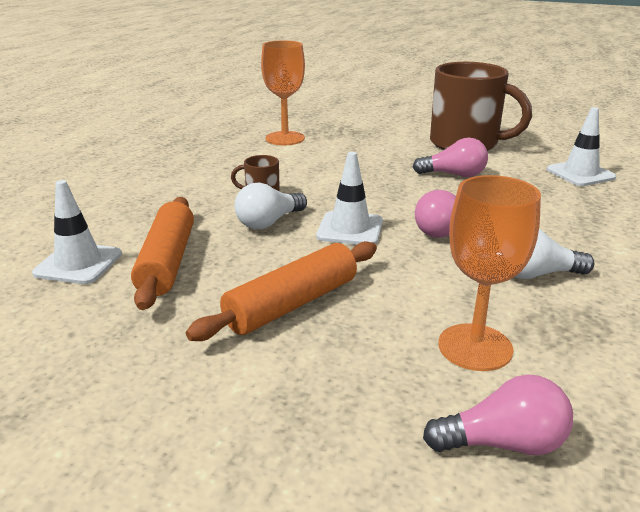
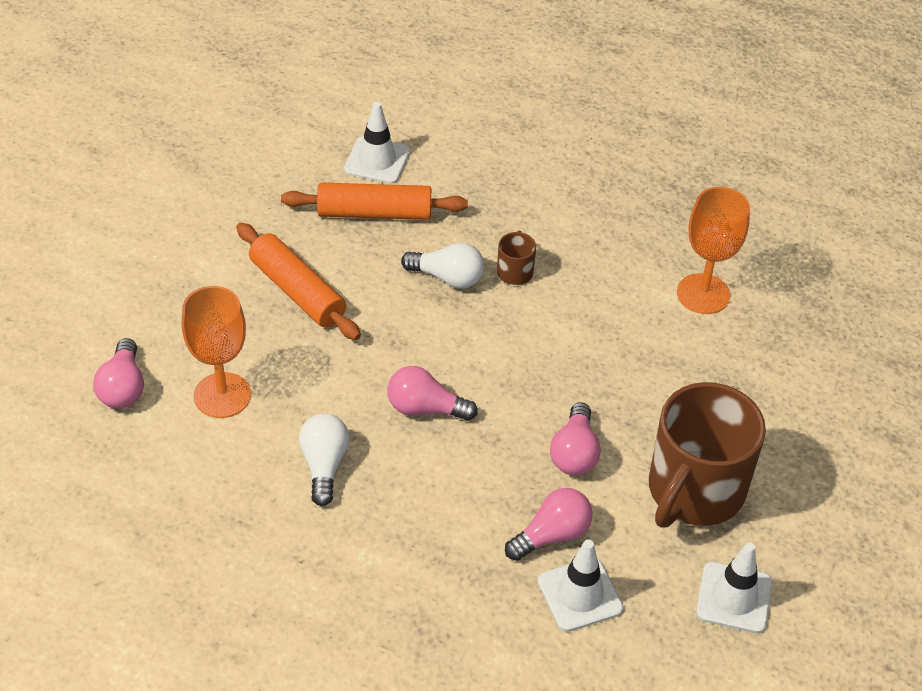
camera: 90 degrees right, 20 degrees up
(269, 222) = (448, 277): white light bulb -> white light bulb turned 150 degrees clockwise
(350, 229) = (429, 338): white traffic cone -> white traffic cone (734, 598)
(536, 182) = (552, 535): none -> pink light bulb

